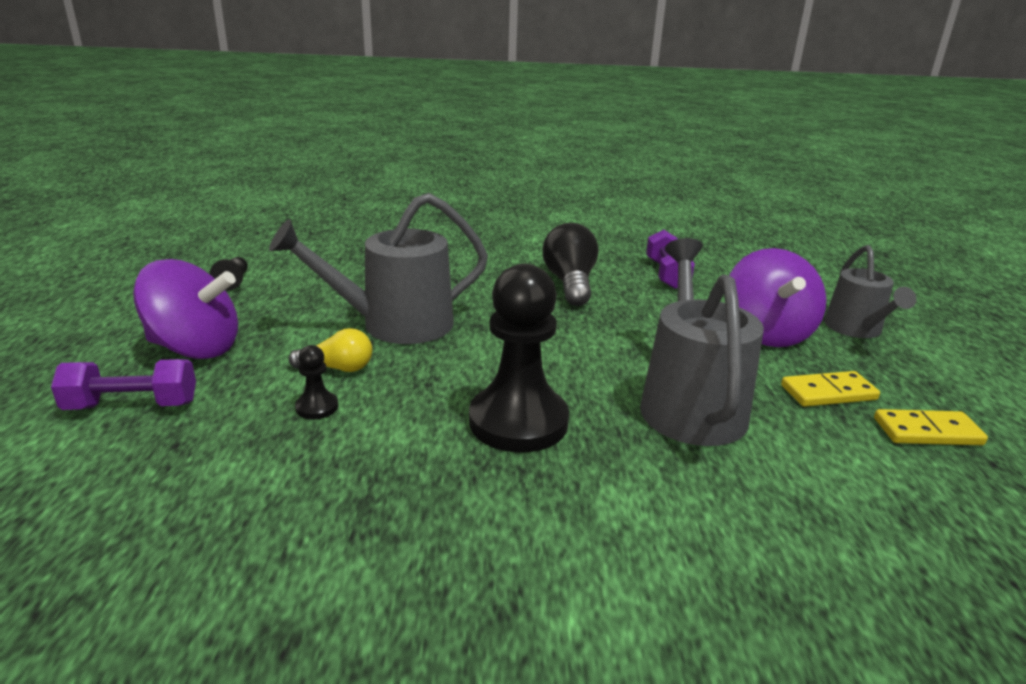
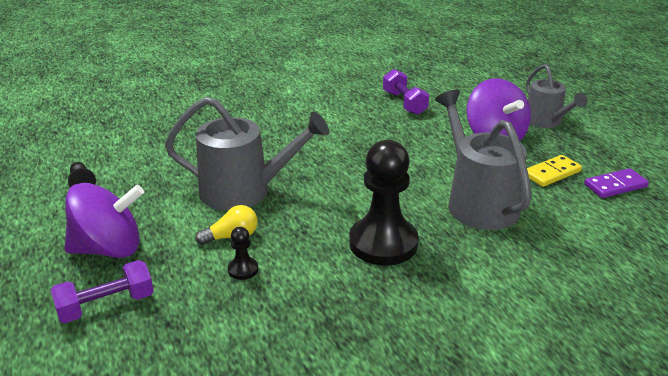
camera: 20 degrees left, 5 degrees up
(395, 324) = (244, 191): grey watering can -> grey watering can turned 135 degrees counterclockwise
(570, 283) = (343, 126): black light bulb -> none
(927, 431) = (615, 185): yellow domino -> purple domino

